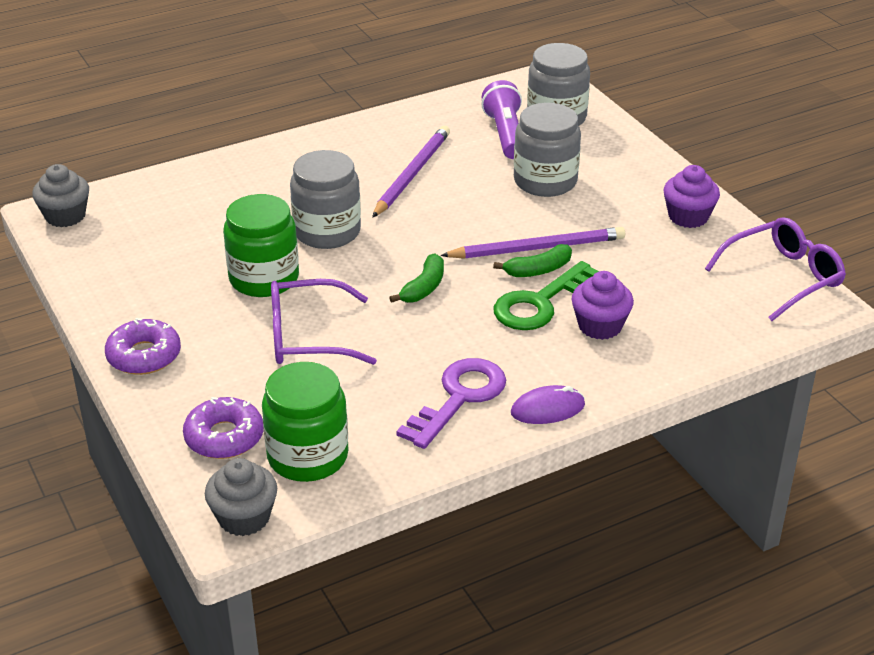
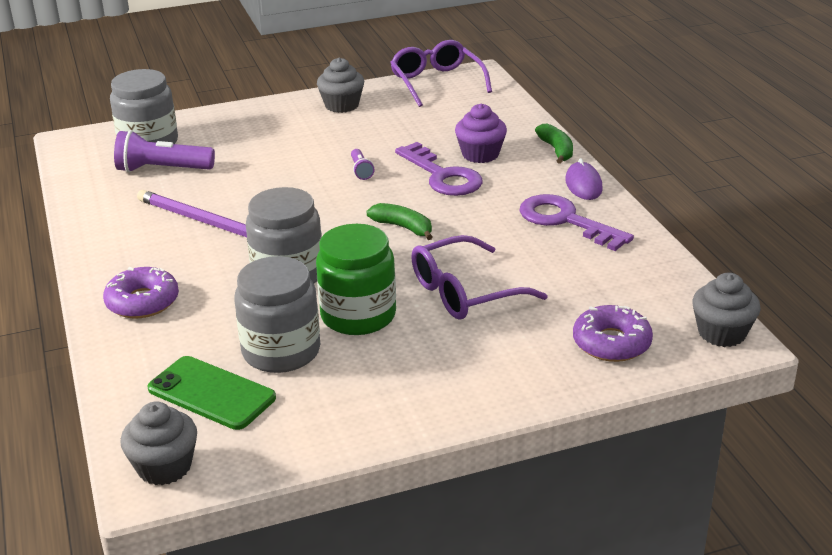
camera: 80 degrees left, 5 degrees down
(144, 356) = (475, 395): purple donut -> purple donut (142, 302)
(152, 221) = (211, 393): none -> green phone
(307, 456) = (639, 297): green jar -> none
(308, 337) = (465, 292): purple glasses -> purple glasses turned 60 degrees clockwise
(536, 248) = (361, 170): purple pencil -> purple flashlight
(538, 270) = (394, 173): green banana -> green banana (556, 150)
(540, 303) = (442, 176): green key -> purple key
(545, 181) = (256, 158): grey jar -> grey jar (281, 351)
(688, 217) = (342, 105): purple cupcake -> grey cupcake

